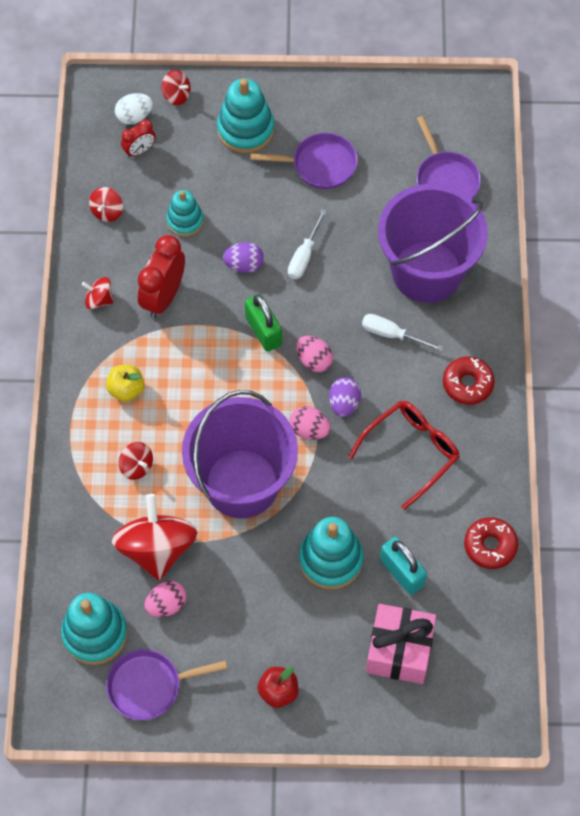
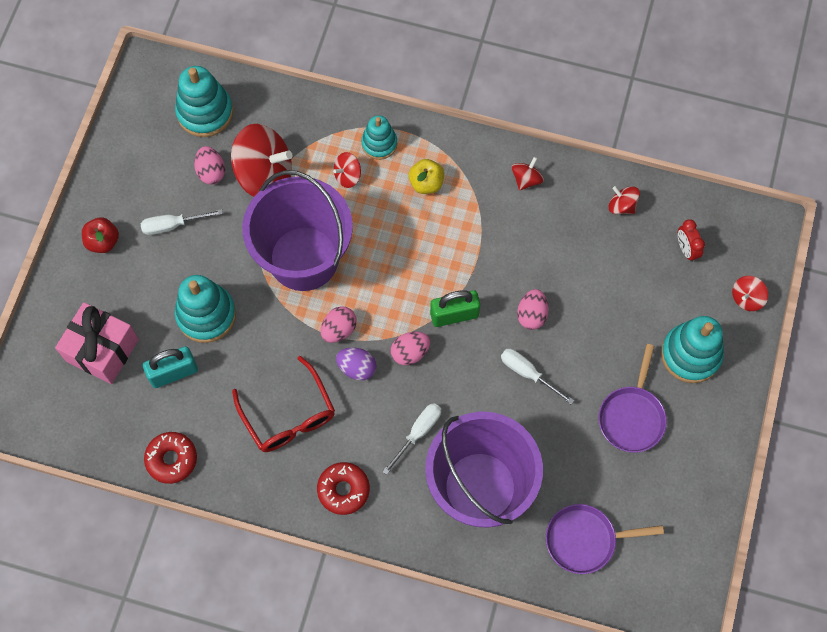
camera: 105 degrees right, 5 degrees up
(134, 116) = (728, 253): white egg -> none
(149, 686) = (145, 143): purple pan -> none
(163, 297) = (515, 235): red clock -> none
(185, 221) = (595, 273): turquoise stacking toy -> turquoise stacking toy (379, 143)
(240, 625) = (173, 225): none -> white screwdriver
(244, 265) = (531, 315): purple egg -> pink egg

